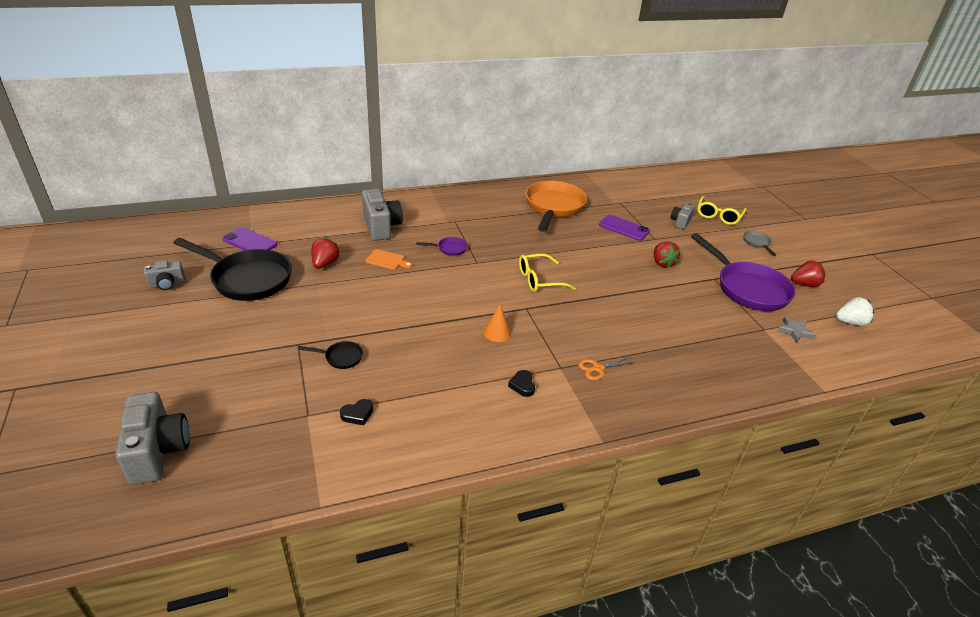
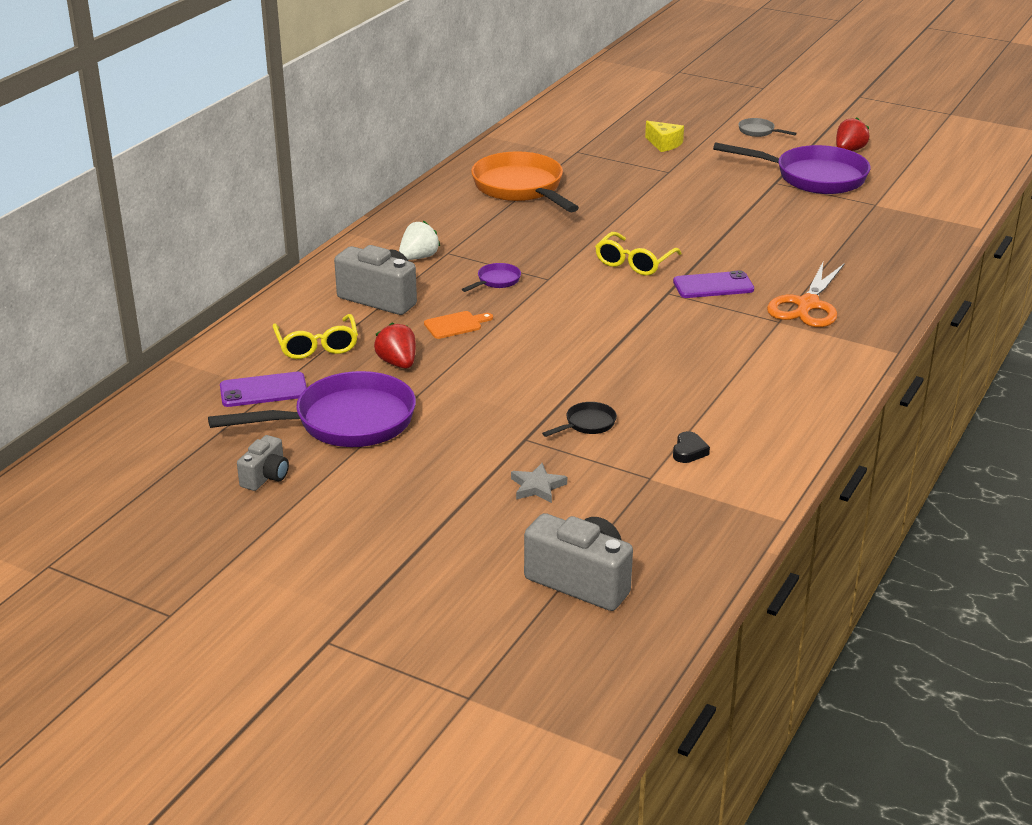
camera: 40 degrees left, 5 degrees down
(247, 279) = (345, 422): black pan -> purple pan
(497, 333) = (681, 326): orange cone -> none
(522, 385) = (774, 351): black heart -> none
(597, 368) = (807, 305): orange scissors -> orange scissors, size x1.94
(624, 228) = (624, 175): purple phone -> purple phone (713, 286)
(662, 263) = (712, 191): red strawberry -> none
(680, 222) = (664, 144): grey camera -> yellow cheese
(718, 216) = (687, 121): yellow glasses -> yellow glasses (317, 345)
(795, 331) = (899, 194): grey star -> grey star (537, 487)
(850, 322) = (925, 165): white strawberry -> white strawberry (418, 257)

